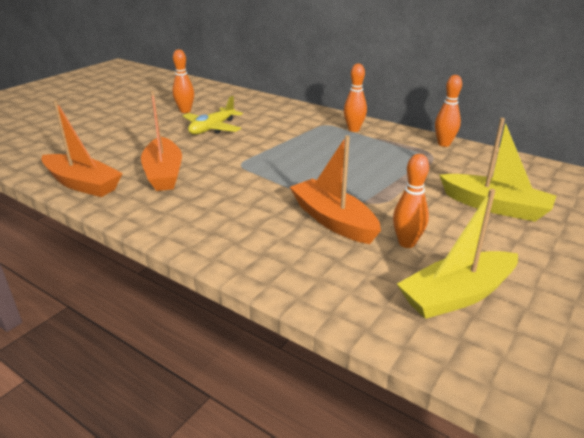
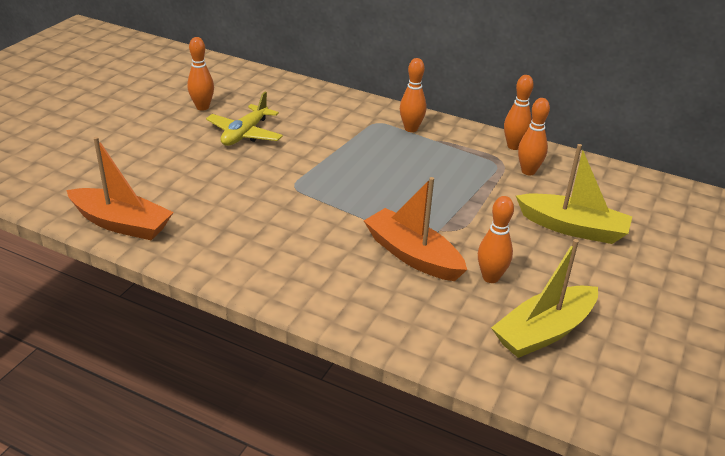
camera: 10 degrees left, 5 degrees up
(164, 173) = (210, 204): orange boat -> none
(455, 162) = (528, 171): none -> orange bowling pin

